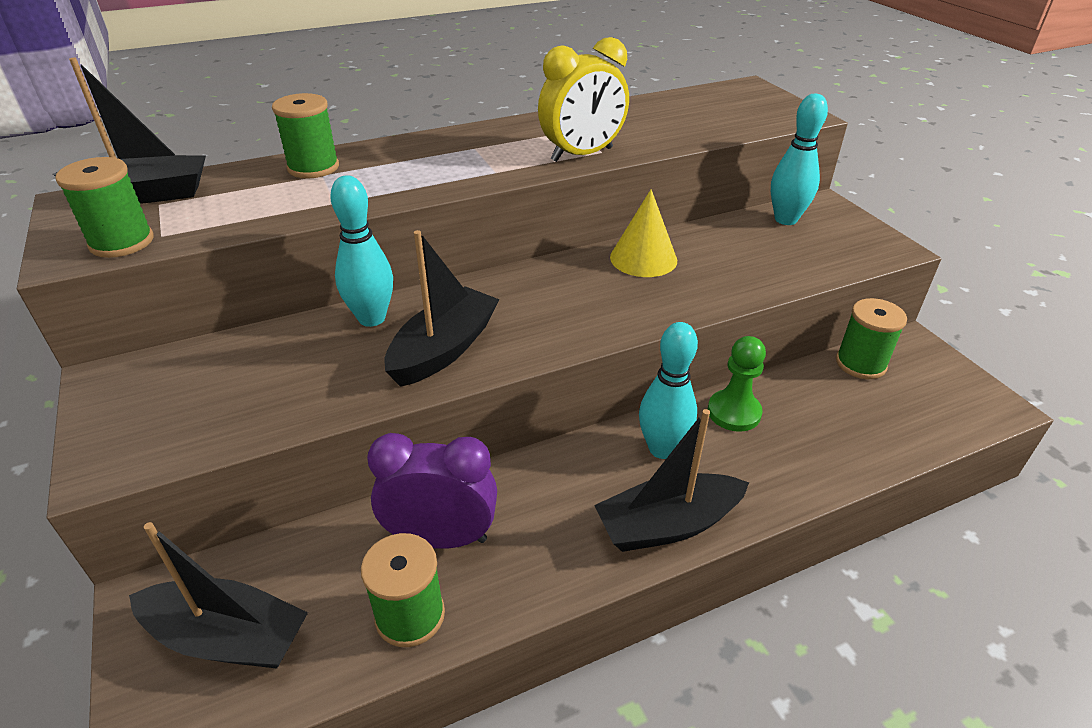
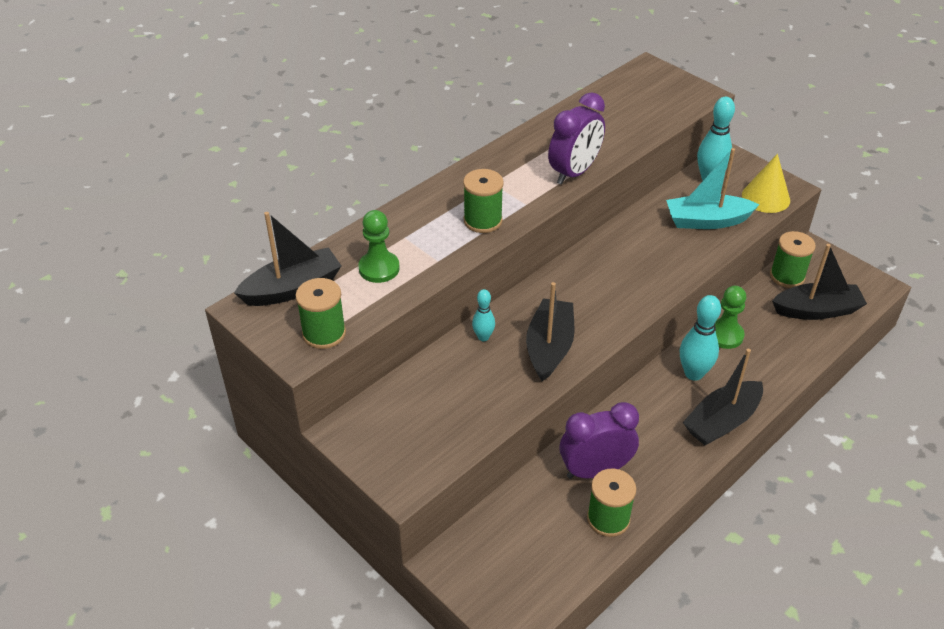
camera: 20 degrees left, 5 degrees up
(227, 638) = (513, 564): black boat -> black boat (816, 310)
(259, 196) = (379, 268): none -> green pawn
(313, 167) = (392, 232): green spool -> green spool (483, 220)
(372, 318) = (483, 337): turquoise bowling pin -> turquoise bowling pin, size x0.58
(582, 155) = (574, 172): yellow clock -> purple clock
(643, 258) = (632, 238): yellow cone -> yellow cone (765, 197)
(756, 260) = (707, 221): none -> turquoise boat

